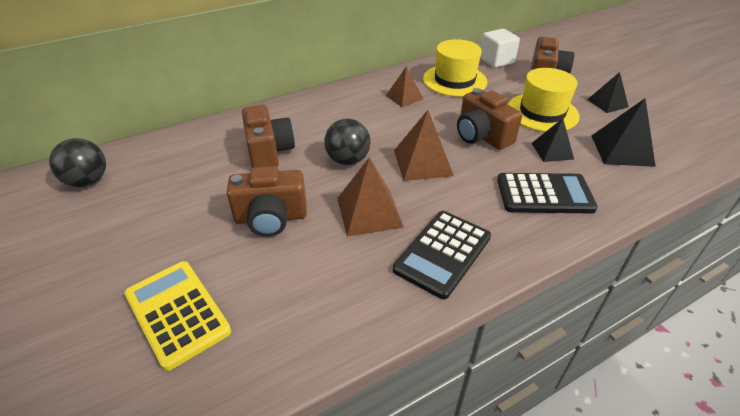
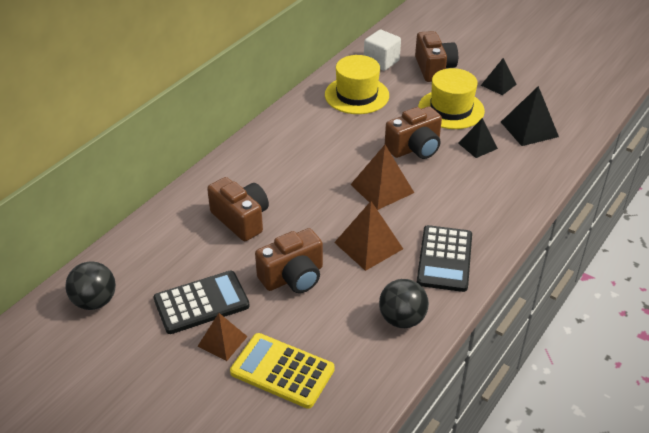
camera: 25 degrees left, 0 degrees up
(348, 160) = (318, 205): black ball -> black ball (402, 319)
(404, 97) = (323, 127): brown pyramid -> brown pyramid (222, 341)
(482, 136) = (415, 148): brown camera -> brown camera turned 60 degrees counterclockwise
(544, 194) = (491, 187): black calculator -> black calculator (201, 303)

